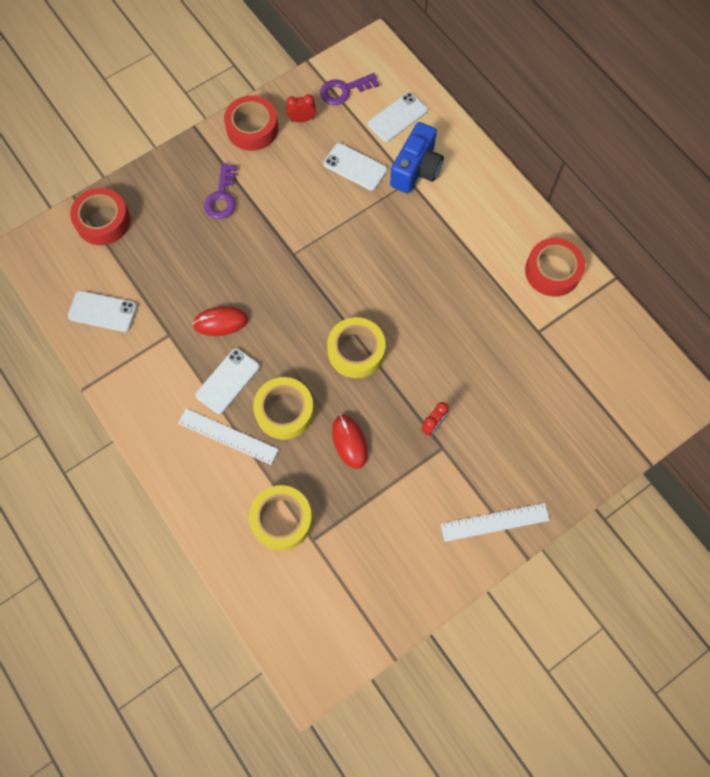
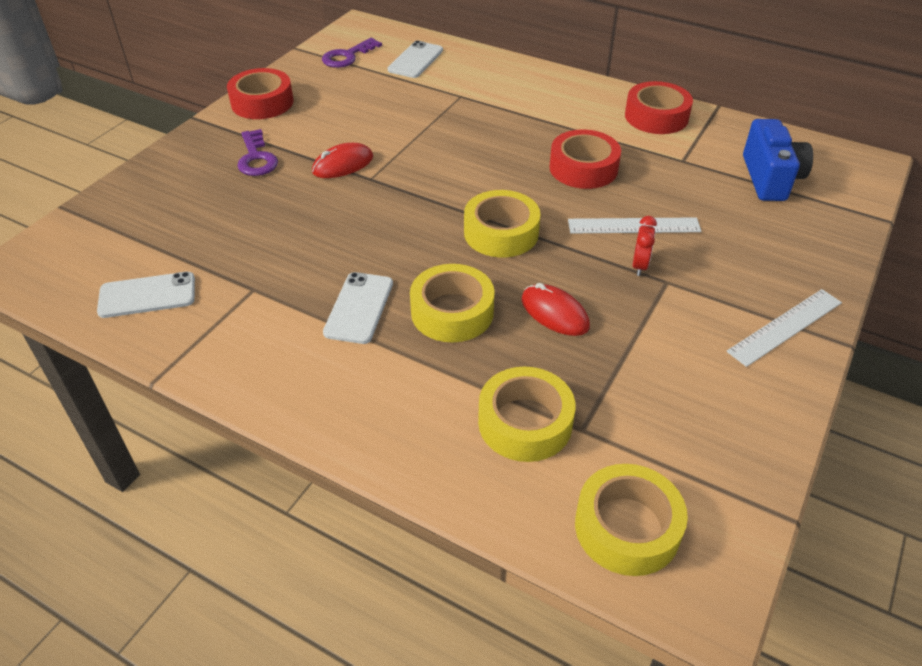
camera: 25 degrees left, 25 degrees down
(103, 221) = (110, 216): red tape -> red tape (583, 168)
(220, 322) = (316, 258): red mouse -> red mouse (343, 165)
(228, 436) = (393, 361): white ruler -> white ruler (634, 226)
(297, 616) = (627, 527): none -> yellow tape
(302, 119) = (314, 84): red clock -> none
(355, 167) = (395, 101): white phone -> none
(416, 169) = (461, 87): blue camera -> blue camera (770, 178)

